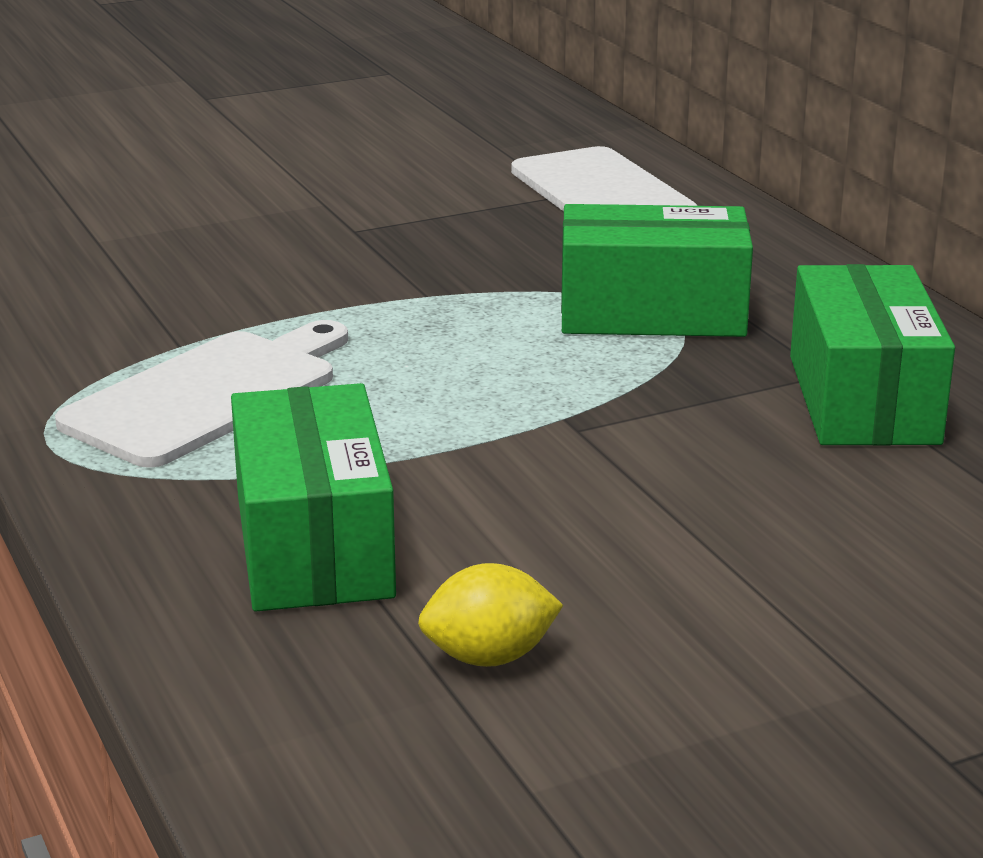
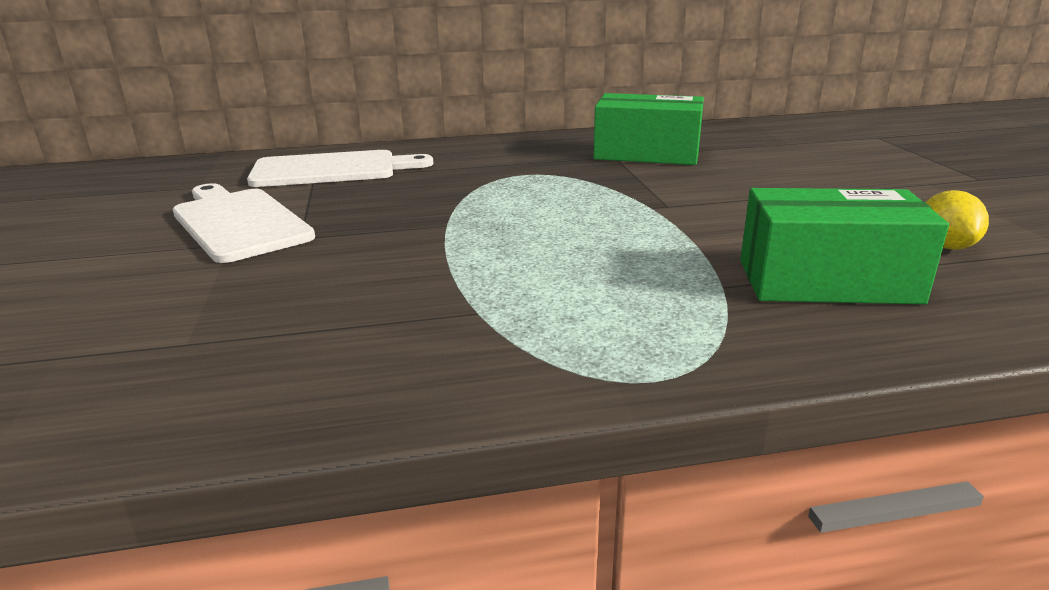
camera: 75 degrees left, 0 degrees up
(209, 395) = (583, 304): white cutting board -> white cutting board (239, 222)
(652, 313) = (520, 177): green box -> none

